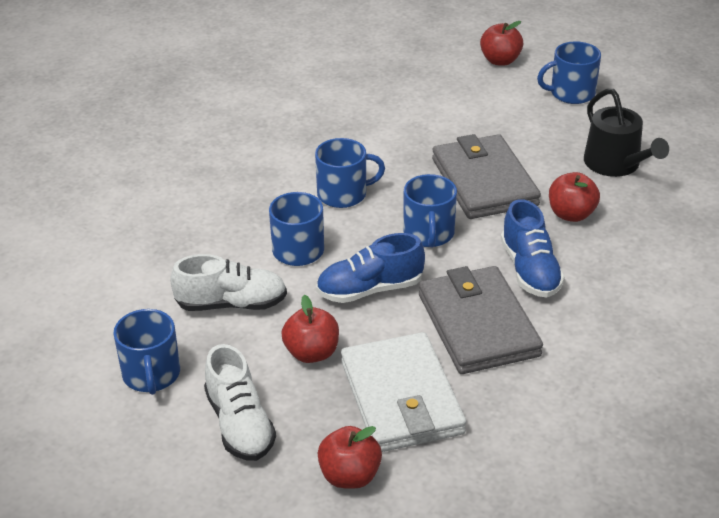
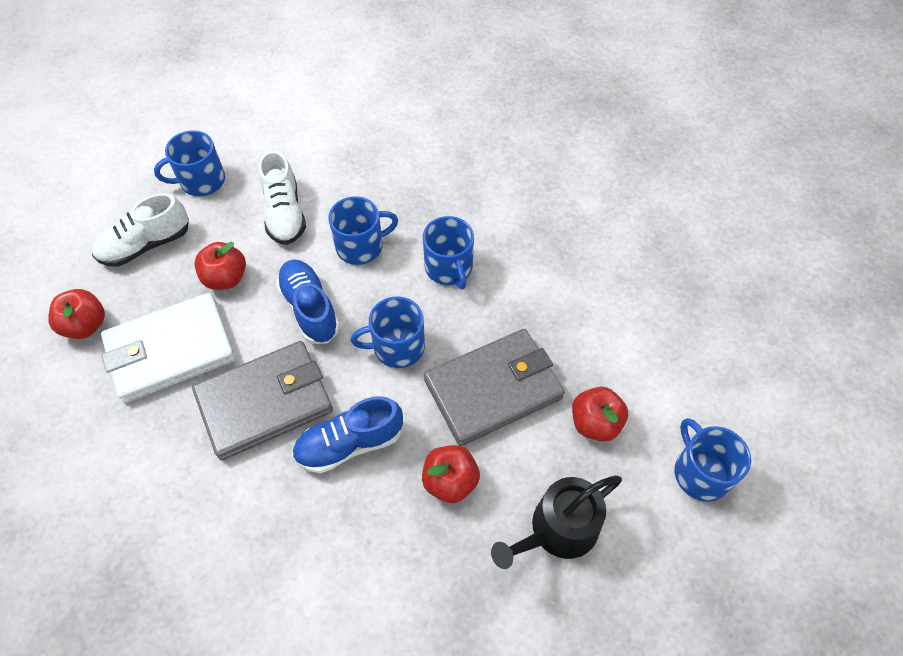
camera: 80 degrees right, 20 degrees up
(500, 61) = (747, 387): red apple -> red apple (595, 423)

